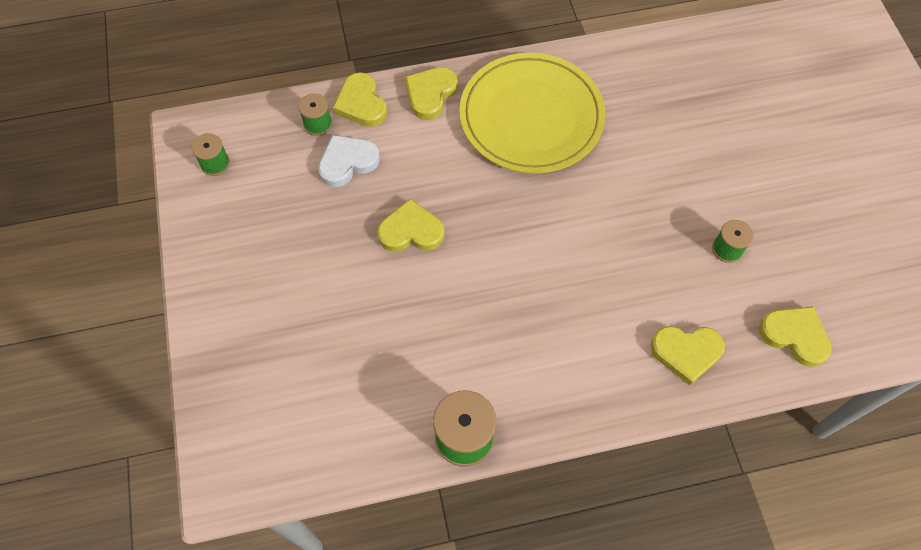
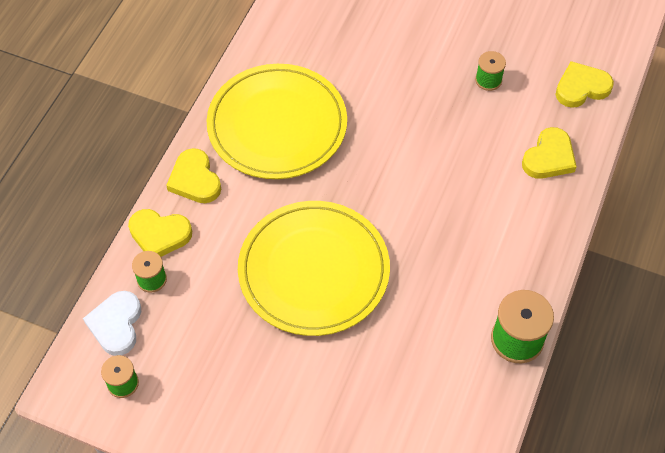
camera: 55 degrees left, 5 degrees down
(347, 162) = (210, 279): white heart -> white heart (116, 325)
(411, 231) = (314, 270): yellow heart -> yellow plate

